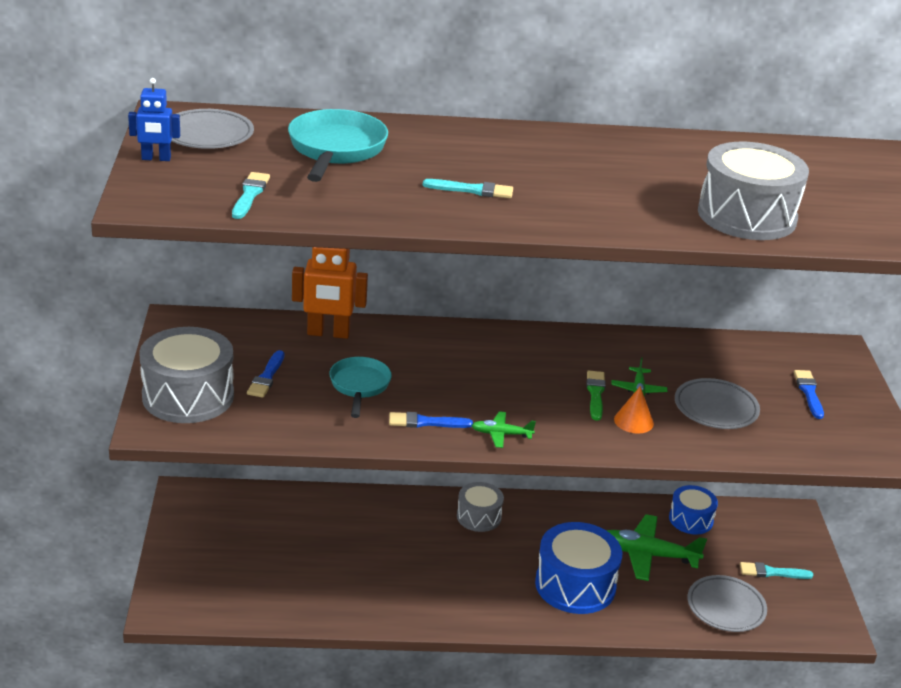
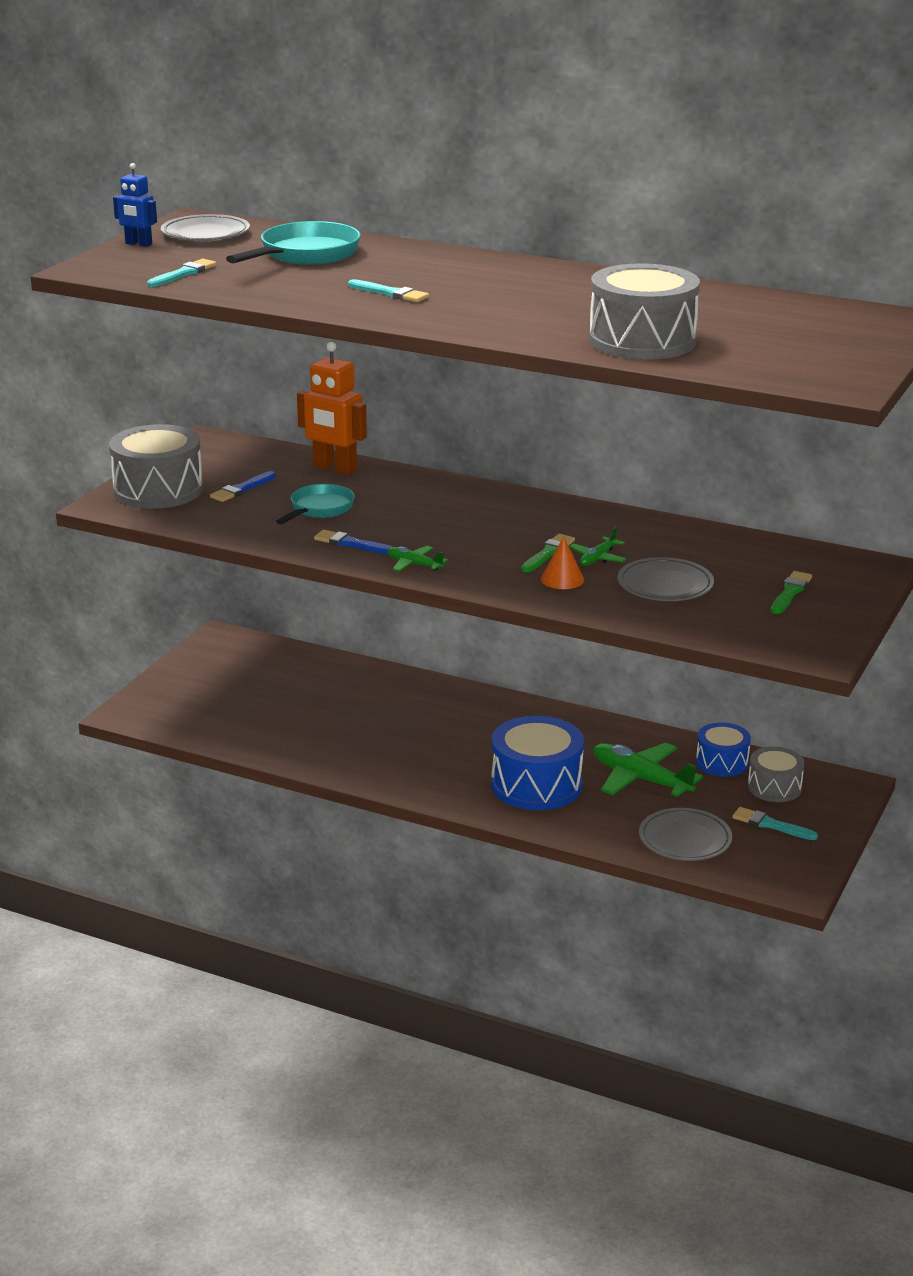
camera: 30 degrees right, 5 degrees down
(479, 517) = (489, 711): grey drum -> grey drum (774, 787)
(809, 392) = (790, 592): blue brush -> green brush

